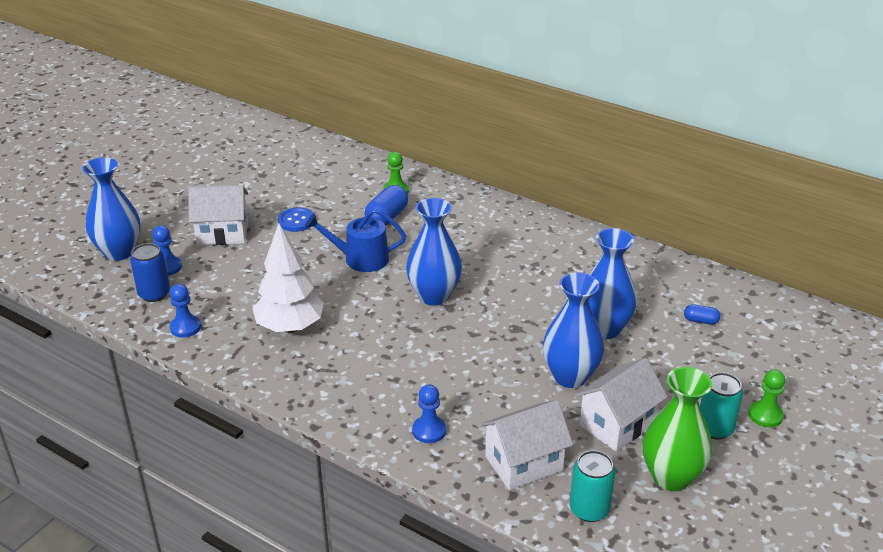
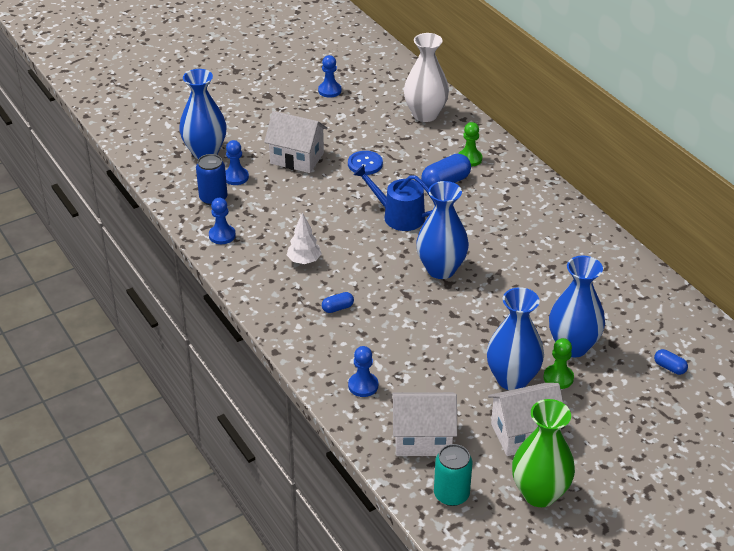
camera: 25 degrees right, 5 degrees up
(219, 165) = (329, 91): none -> blue pawn
(290, 327) = (304, 261): white tree -> white tree, size x0.55
(328, 164) = (425, 114): none -> white vase
(354, 362) = (337, 308): none -> blue capsule
(715, 428) = (609, 467): turquoise can -> none
(765, 415) = (665, 472): green pawn -> green pawn (558, 378)

